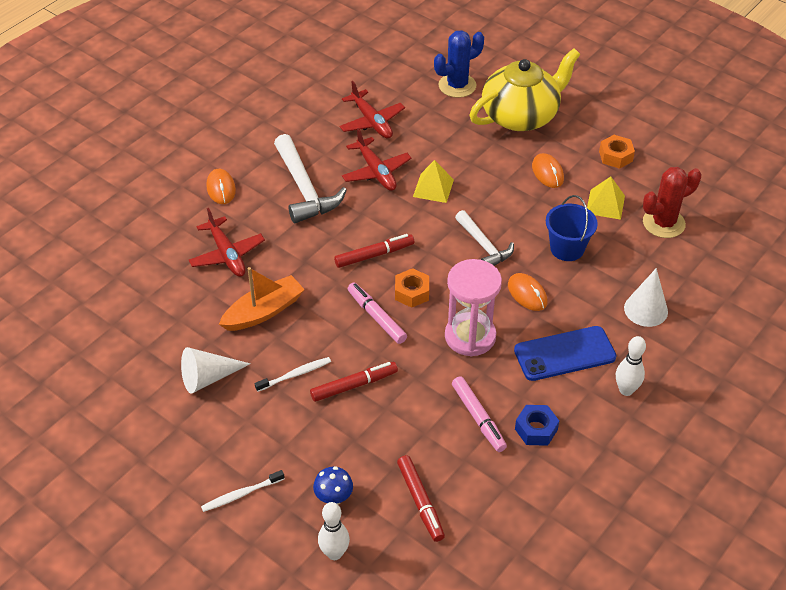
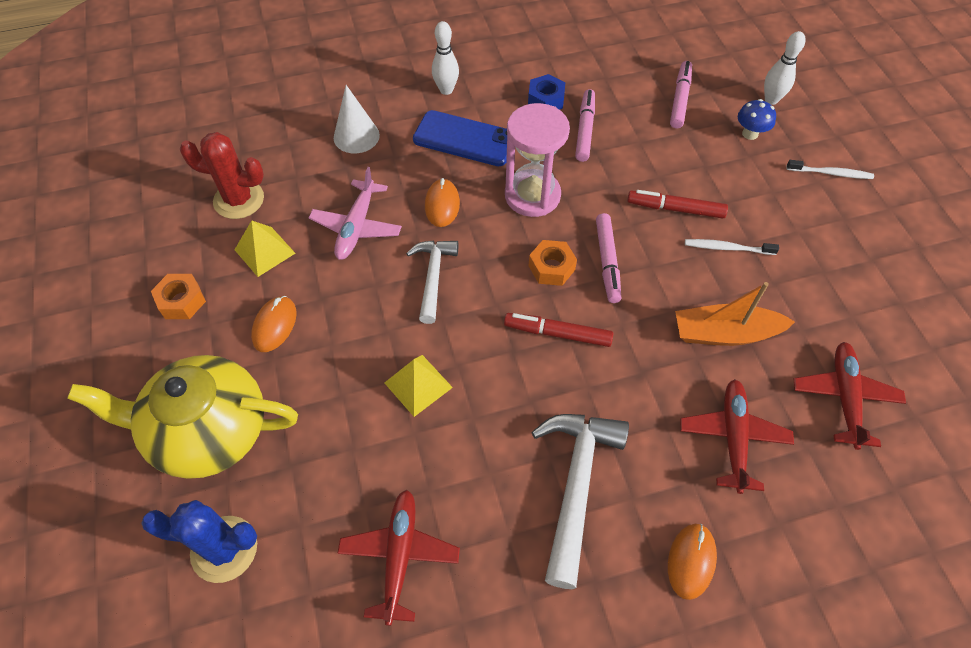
camera: 145 degrees left, 10 degrees up
(208, 377) = (820, 291): white cone -> none
(376, 171) = (464, 455): red plane -> red plane (844, 397)
(420, 502) = (680, 99): red marker -> pink marker
(567, 248) = (357, 227): blue bucket -> pink plane

